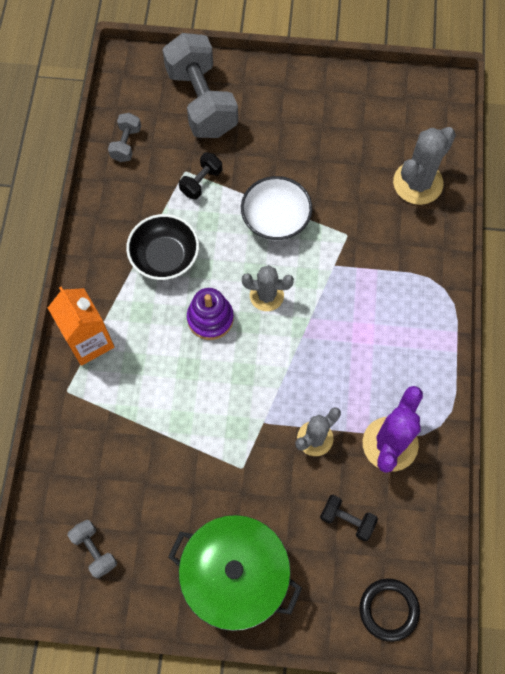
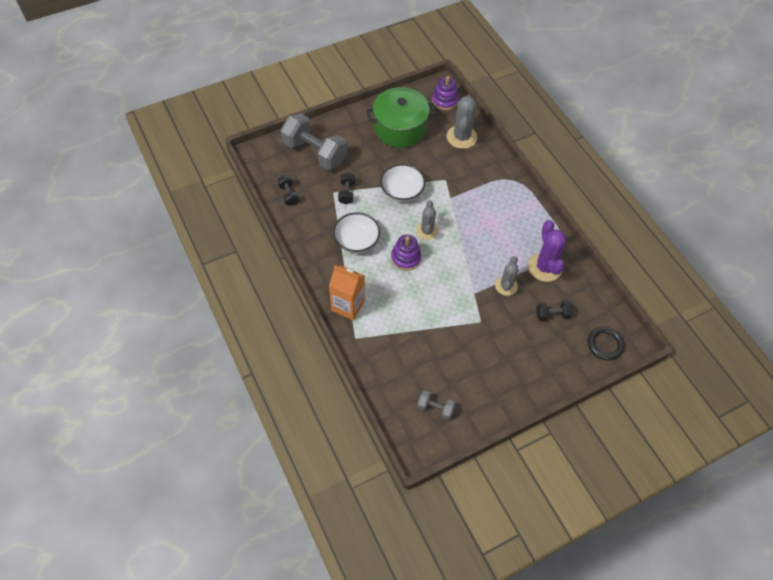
camera: 35 degrees left, 10 degrees down
(126, 144) = (288, 195): grey dumbbell -> black dumbbell
(165, 257) = (356, 241): black bowl -> white bowl
(235, 576) = (518, 375): green pot -> green pot (400, 128)
(266, 295) = (427, 231): grey cactus -> grey cactus turned 60 degrees counterclockwise
(435, 115) = (445, 101): none -> purple stacking toy

